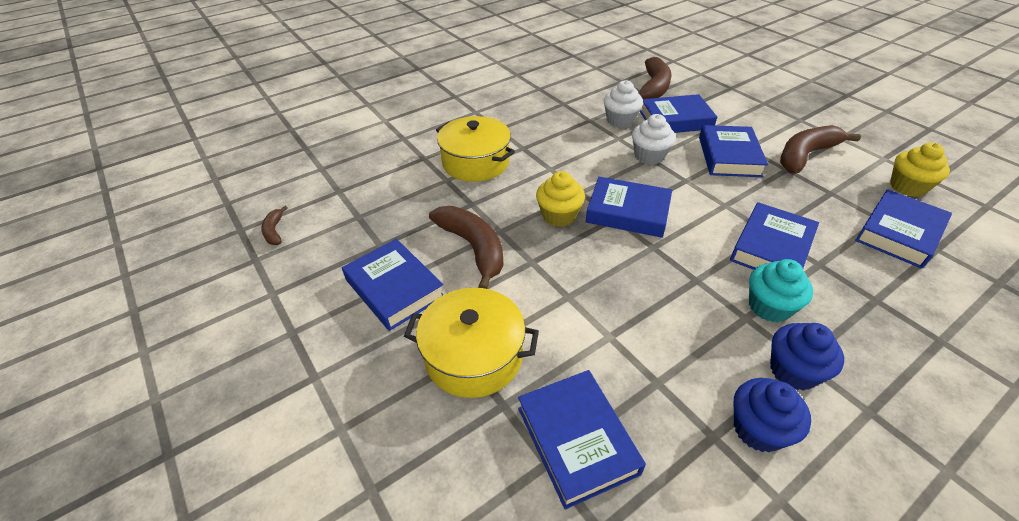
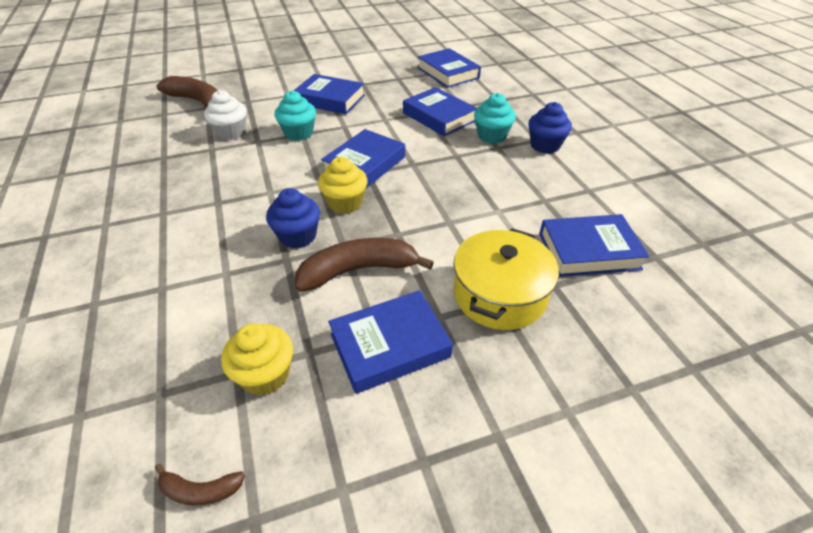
camera: 75 degrees left, 0 degrees up
(476, 162) = (213, 243): yellow pot -> none
(649, 156) = (298, 133): white cupcake -> turquoise cupcake
(675, 120) = (259, 106): blue book -> none
(758, 429) = (585, 172): blue cupcake -> blue cupcake (298, 236)
(805, 155) = (353, 72): brown banana -> none
(907, 187) = (409, 54): yellow cupcake -> yellow cupcake (265, 374)

